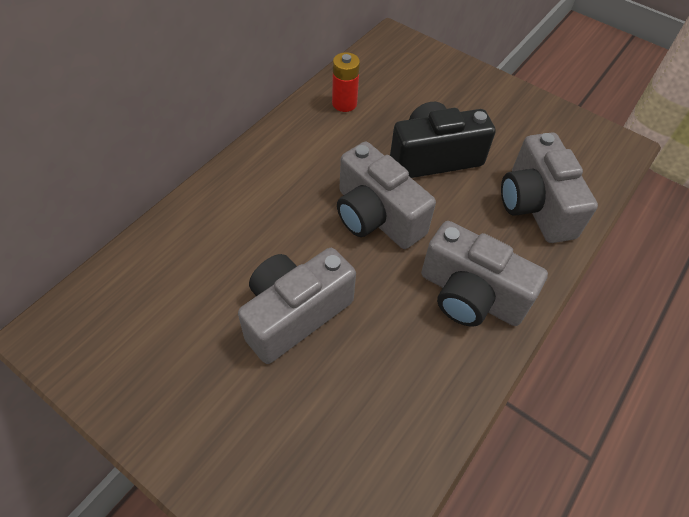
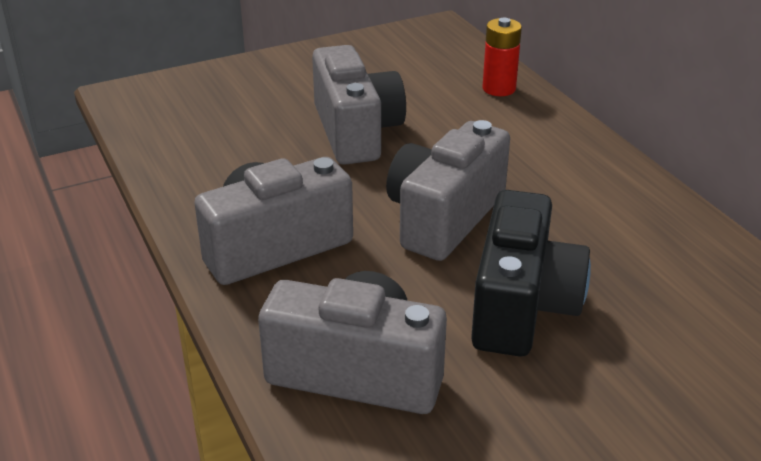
camera: 120 degrees right, 20 degrees down
(344, 103) = (688, 258): red battery -> red battery (499, 88)
(376, 216) = (444, 217): grey camera -> grey camera turned 45 degrees counterclockwise

